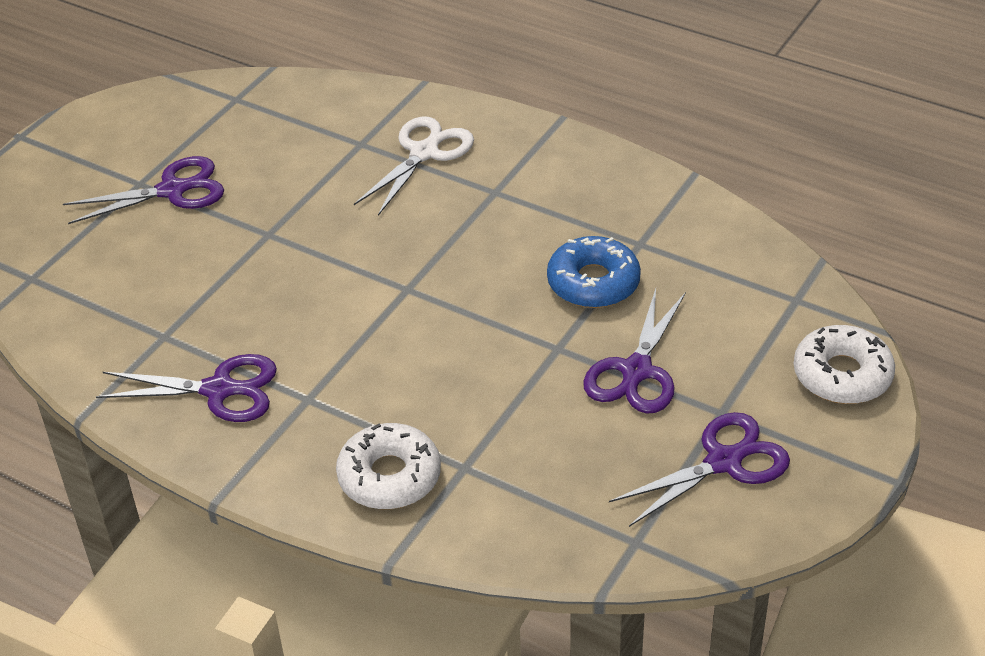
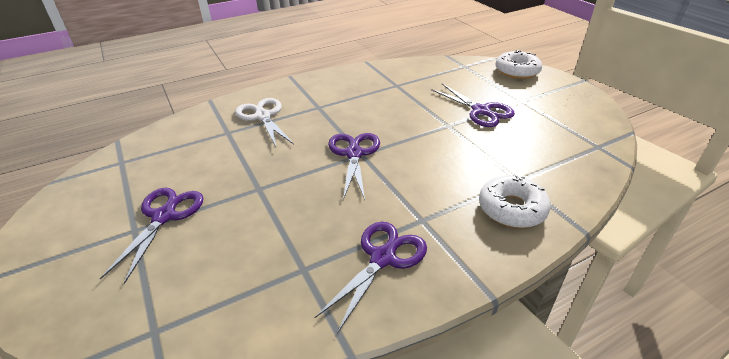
camera: 60 degrees left, 5 degrees down
(593, 282) = (411, 103): blue donut -> none
(723, 462) = (555, 109): purple scissors -> purple scissors (354, 154)

